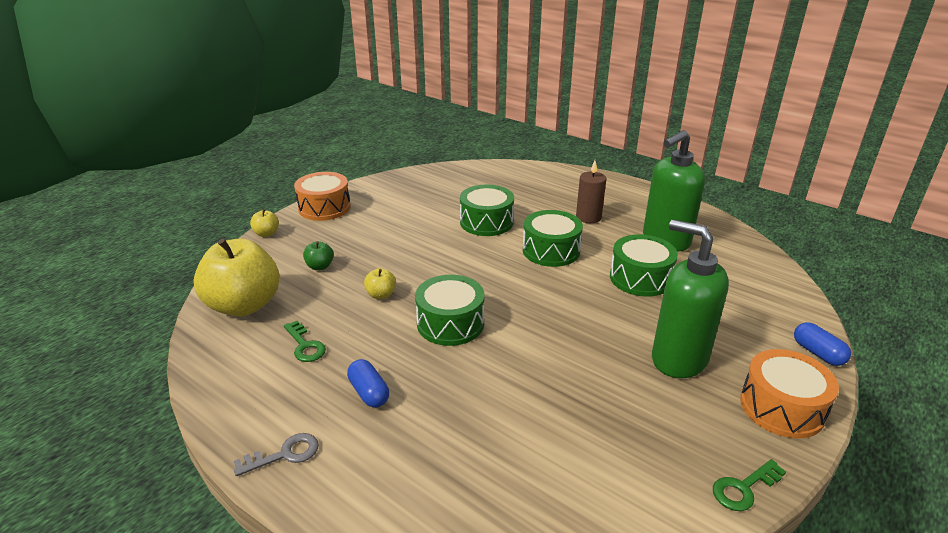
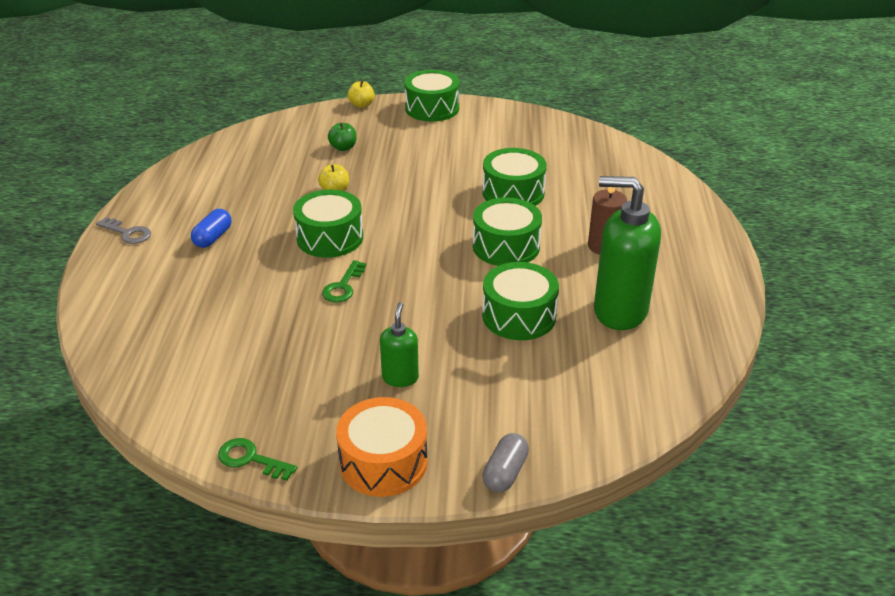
camera: 55 degrees right, 5 degrees up
(244, 305) = (261, 143): yellow apple -> none
(305, 345) = (240, 188): green key -> green key (343, 286)
(324, 208) = (432, 108): orange drum -> green drum
(678, 359) = (400, 377): green soap dispenser -> green soap dispenser, size x0.50
(817, 353) = (505, 472): blue capsule -> grey capsule

